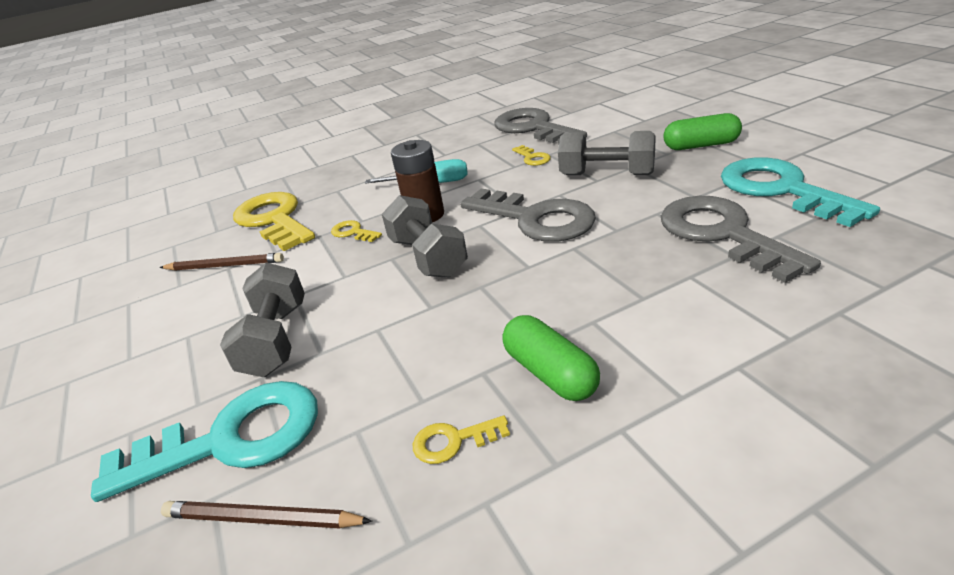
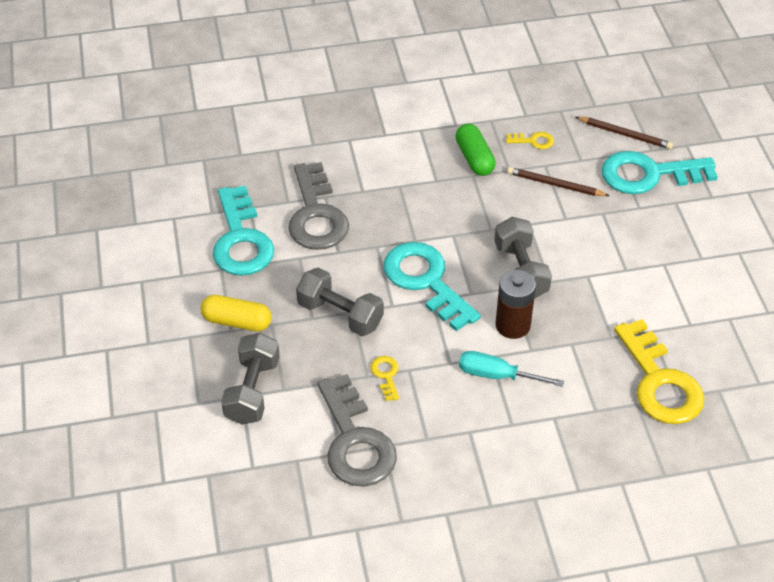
camera: 170 degrees left, 15 degrees up
(224, 265) = (694, 328): brown pencil -> brown pencil (555, 185)
(276, 340) = (634, 232): grey dumbbell -> grey dumbbell (252, 391)
(353, 232) = (579, 327): yellow key -> none
(536, 219) = (426, 281): grey key -> turquoise key
(701, 145) = (237, 321): green capsule -> yellow capsule

